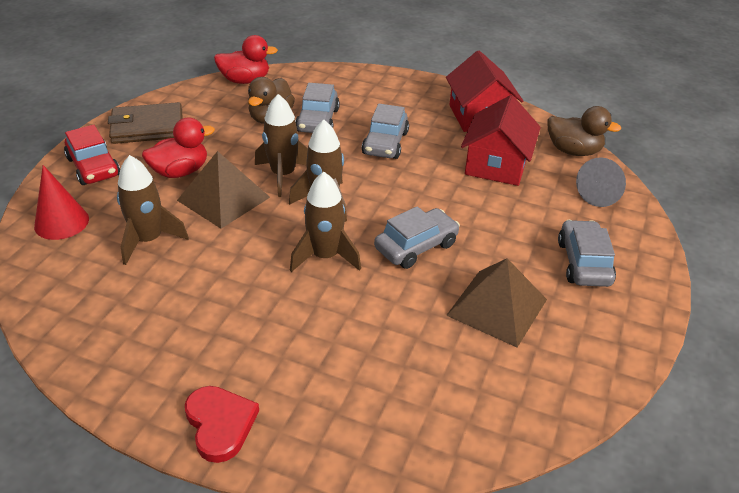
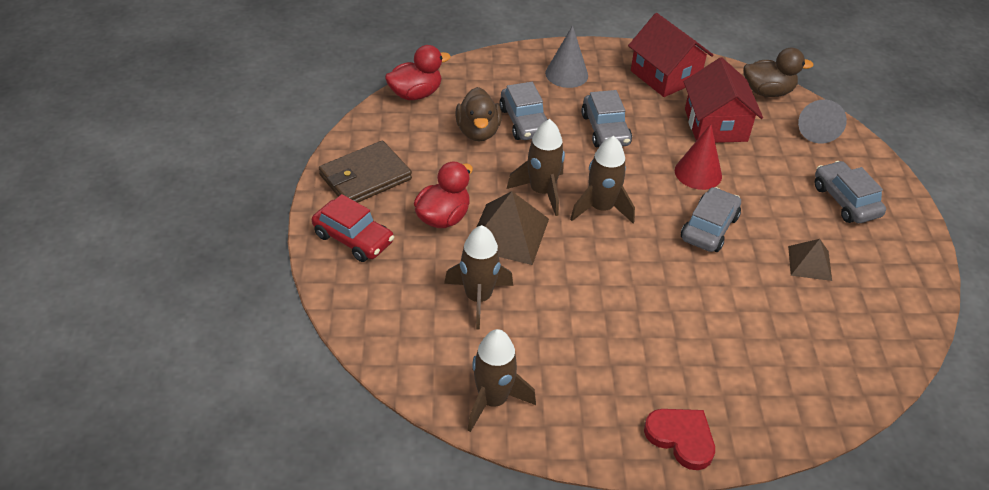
camera: 25 degrees left, 5 degrees up
(61, 222) = (379, 307): red cone -> red cone (698, 173)
(325, 256) = (643, 262): brown rocket -> brown rocket (493, 400)
(388, 95) = (566, 74): none -> grey cone
(497, 307) = (810, 263): brown pyramid -> brown pyramid, size x0.60

